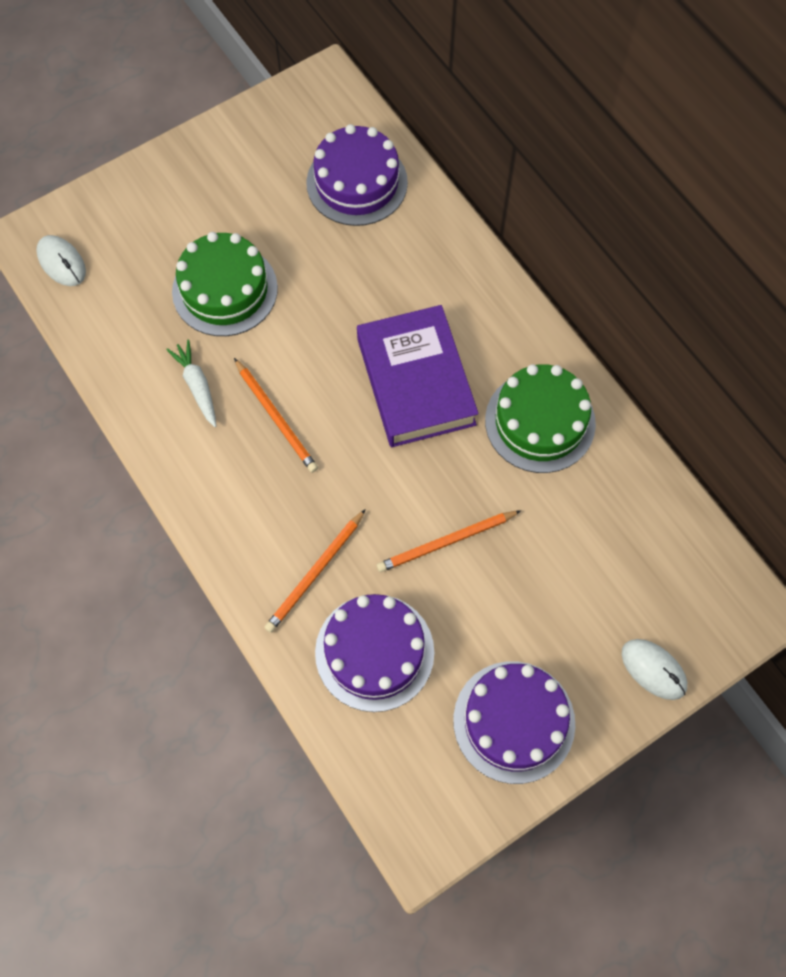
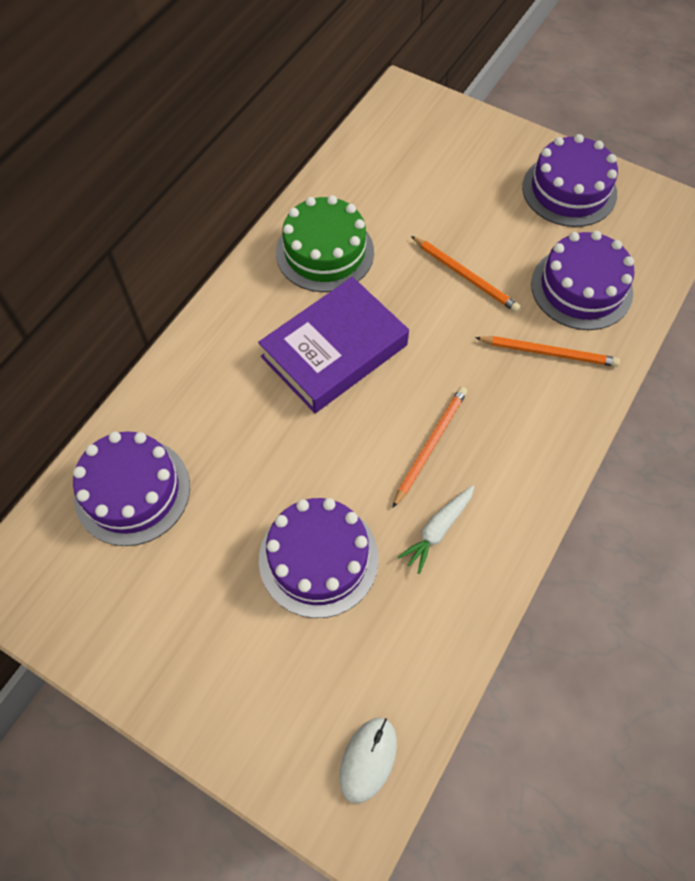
camera: 115 degrees left, 5 degrees down
(225, 290) = (318, 558): green cake -> purple cake
(653, 669) = (479, 130): white mouse -> none

